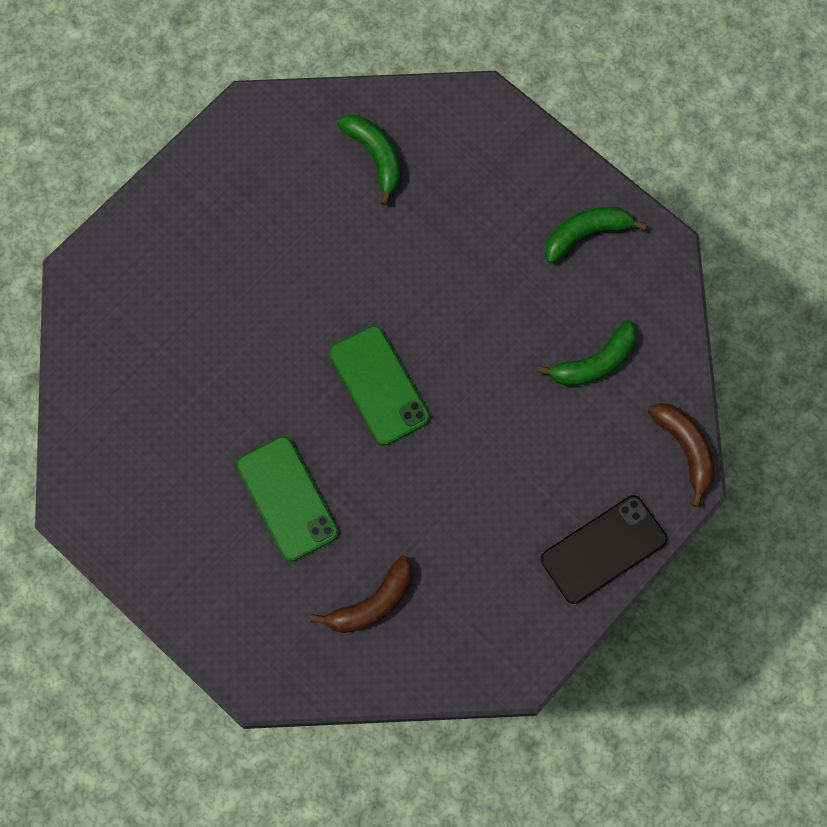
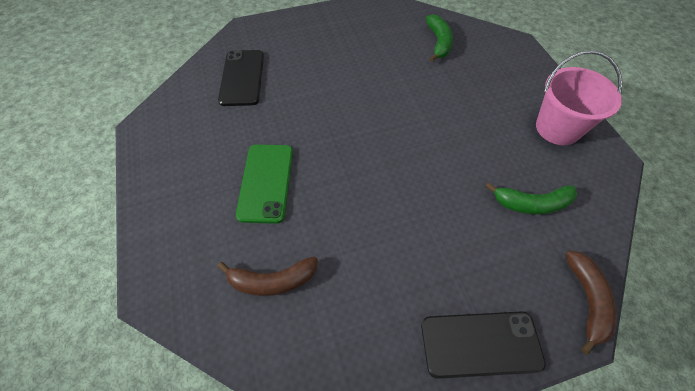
camera: 30 degrees right, 15 degrees down
(145, 364) = (242, 78): none -> black phone
(379, 385) = (369, 148): green phone -> none
(586, 234) = (557, 128): green banana -> pink bucket

